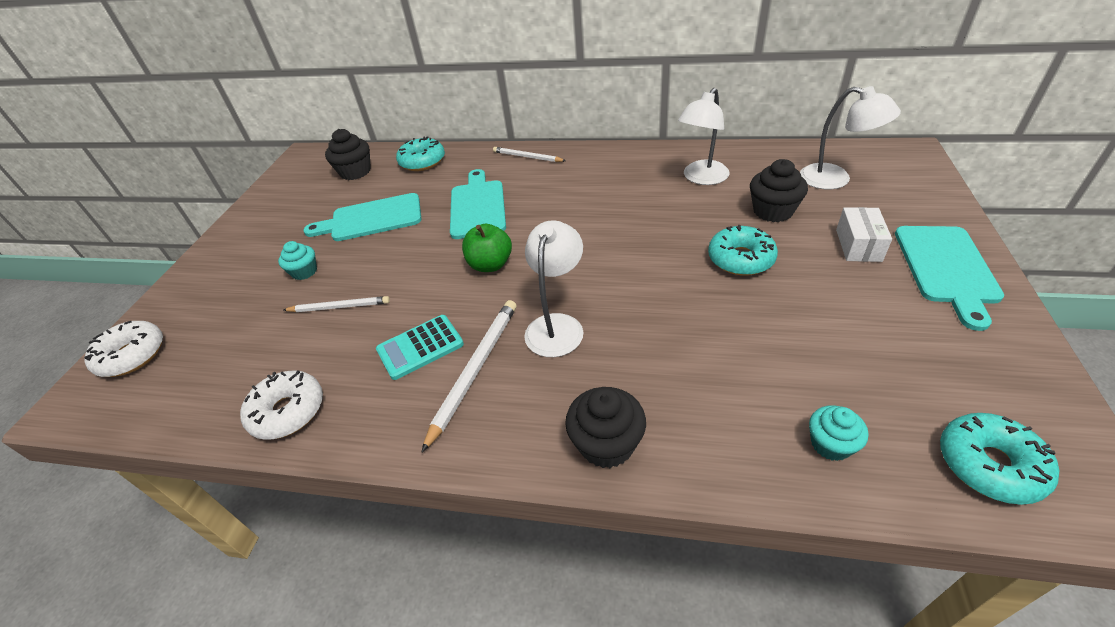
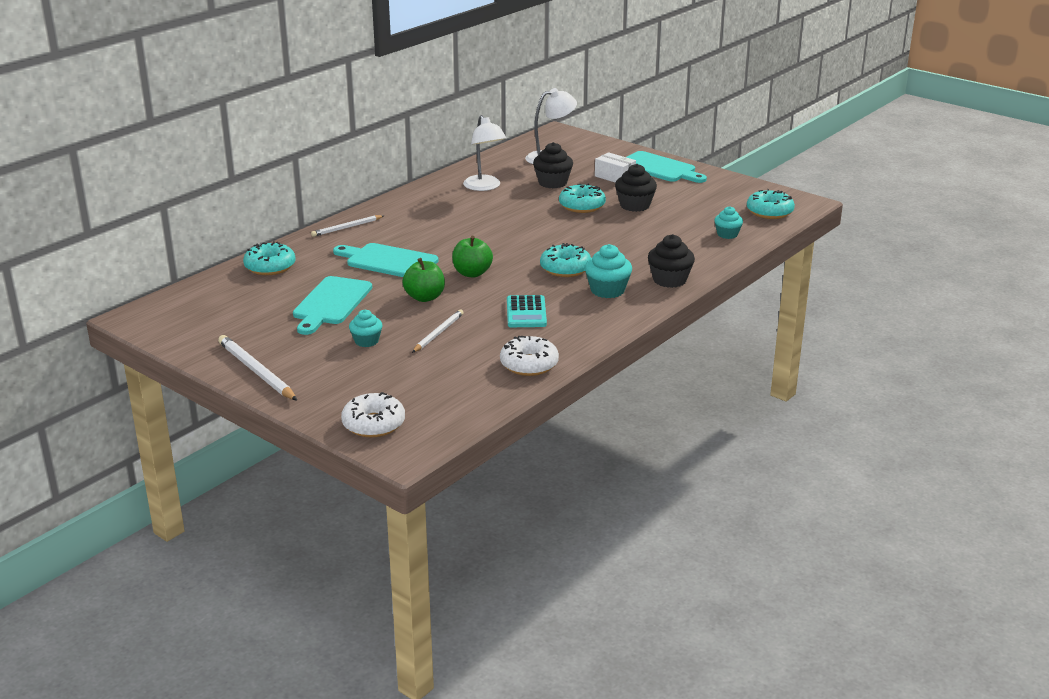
camera: 65 degrees left, 15 degrees down
(355, 172) = (229, 298): black cupcake -> black cupcake (635, 205)
(415, 262) = (424, 297): none -> green apple
(475, 370) = (571, 300): white pencil -> white pencil (256, 371)
(525, 391) = (607, 290): none -> turquoise cupcake
(557, 325) = (565, 268): white lamp -> turquoise donut

